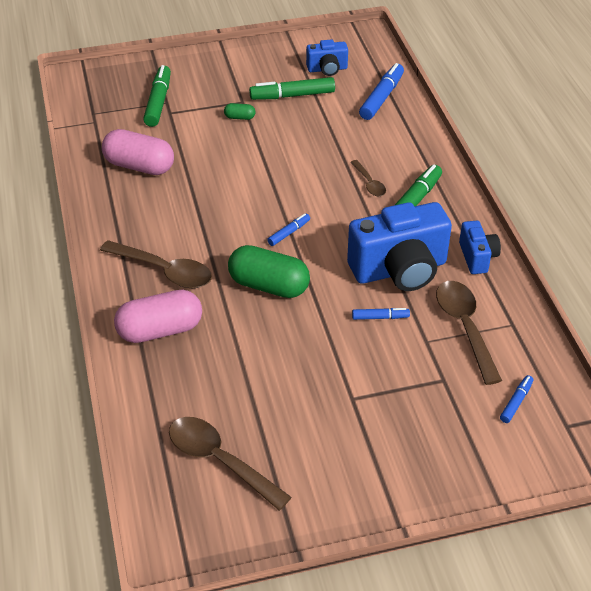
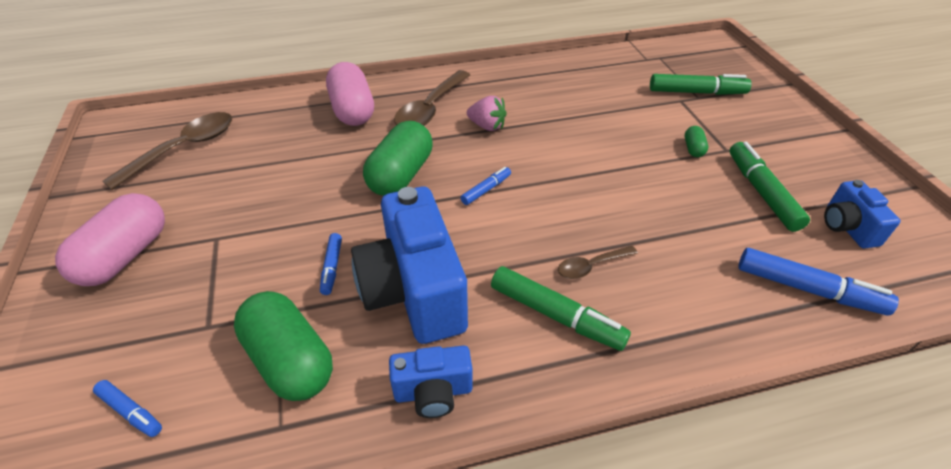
camera: 90 degrees right, 0 degrees up
(139, 166) = (584, 87): pink capsule -> pink capsule (125, 256)
(198, 231) = (487, 126): none -> pink strawberry
(289, 233) = (486, 190): blue marker -> blue marker turned 90 degrees counterclockwise
(465, 327) = (290, 360): brown spoon -> green capsule

